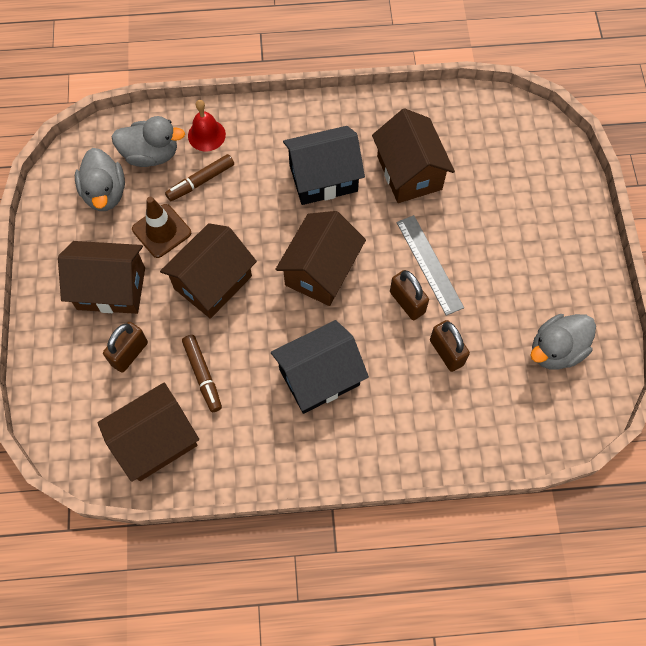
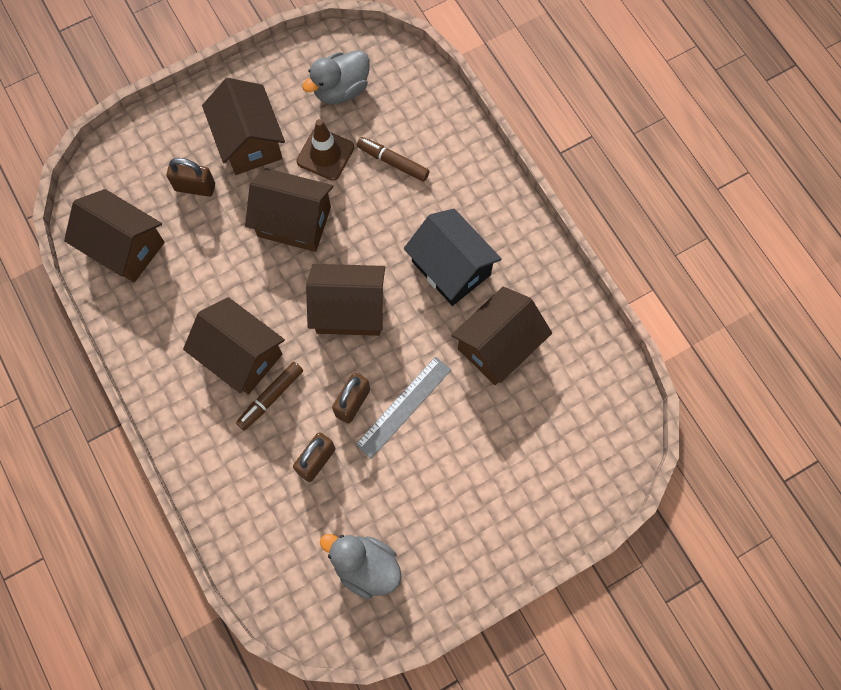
camera: 65 degrees right, 5 degrees up
(151, 154) = (400, 107): grey duck -> none
(202, 375) = (200, 256): brown marker -> brown marker (270, 397)
(206, 135) = (445, 143): red bell -> none
(319, 377) = (241, 355): black house -> brown house

